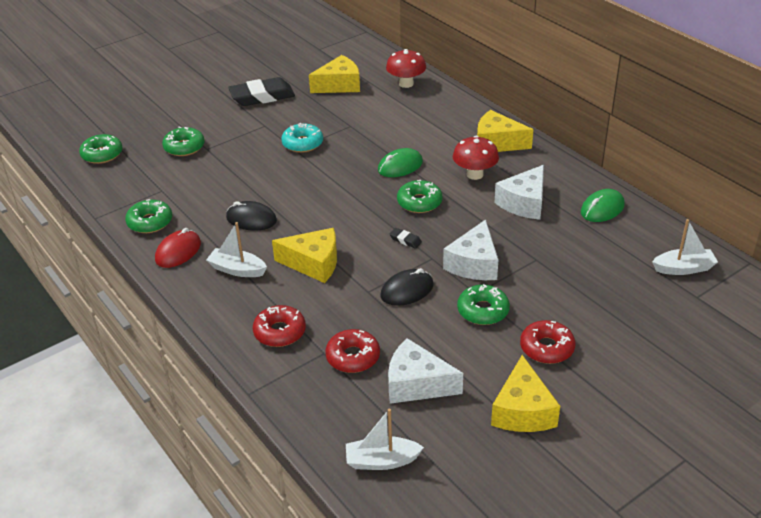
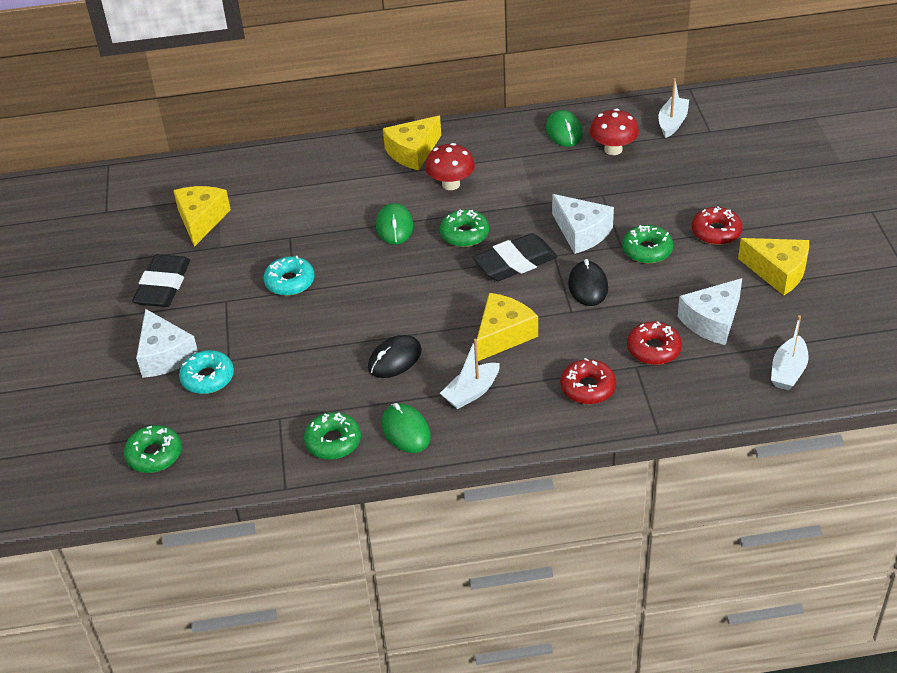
camera: 60 degrees left, 5 degrees up
(178, 251) = (406, 430): red mouse -> green mouse
(184, 147) = (208, 378): green donut -> turquoise donut
(405, 240) = (515, 263): black eraser -> black eraser, size x2.44
(406, 84) = (249, 172): red mushroom -> red mushroom (613, 149)
(524, 203) = (519, 171): white cheese -> white cheese (165, 355)

